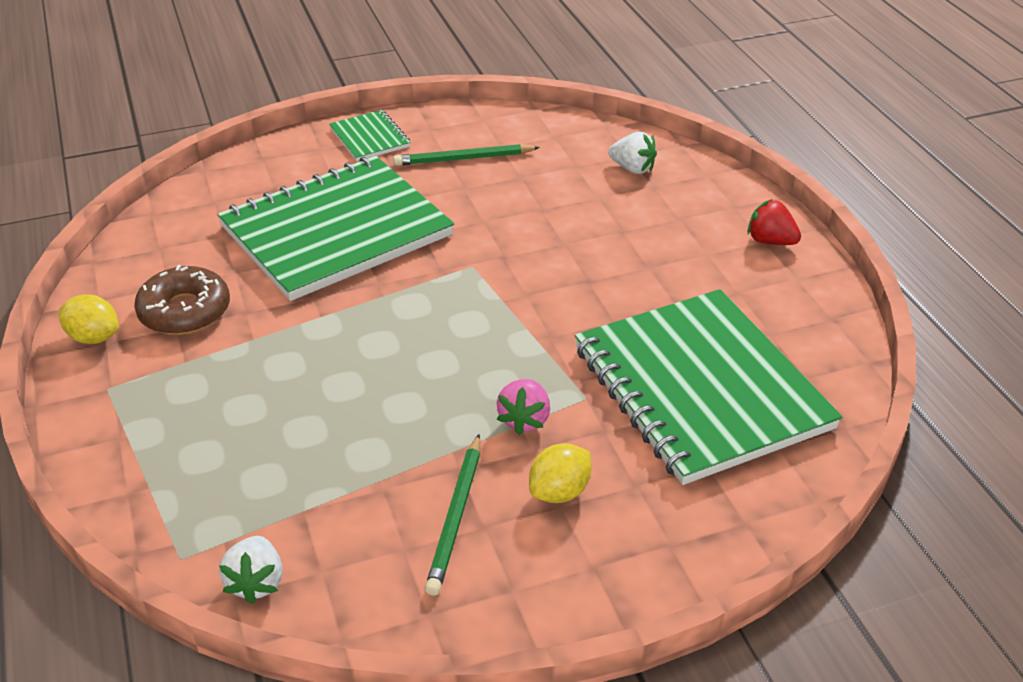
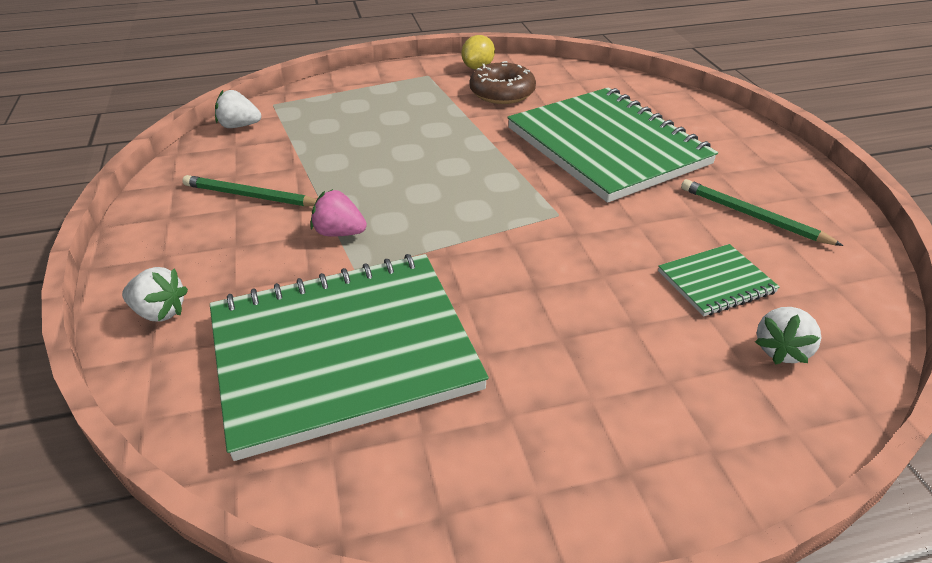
camera: 95 degrees right, 0 degrees up
(370, 138) = (770, 161): green notebook -> green notebook (716, 282)
(464, 159) = (753, 216): green pencil -> green pencil turned 45 degrees counterclockwise
(559, 492) = (249, 245): yellow lemon -> none
(685, 536) = (160, 312): none -> white strawberry
(770, 241) = (627, 478): red strawberry -> none

